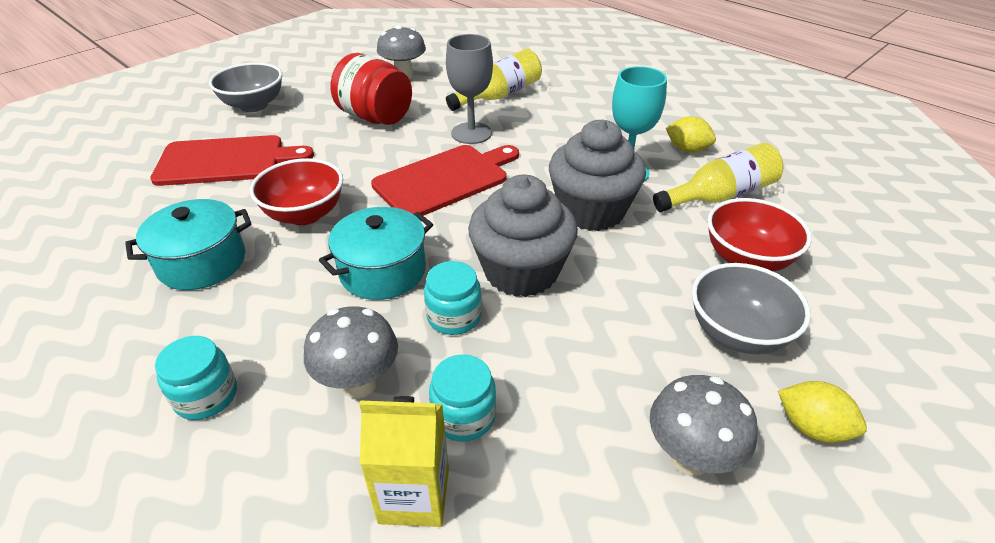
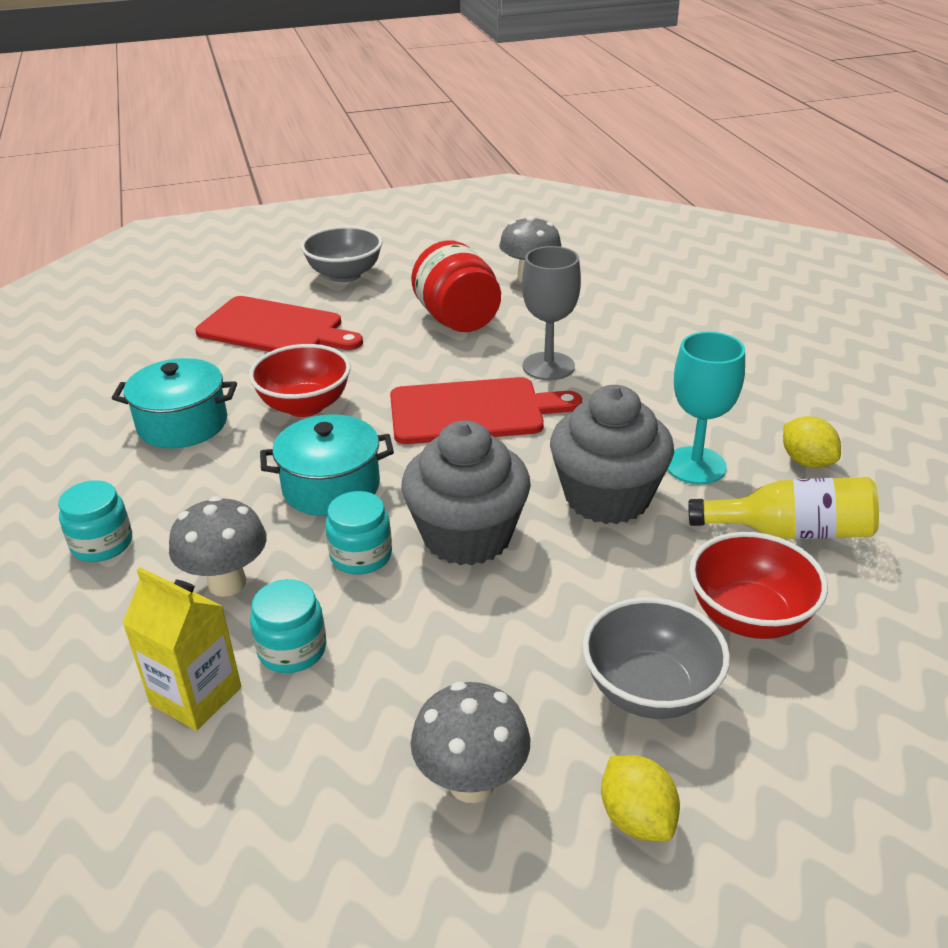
camera: 30 degrees right, 5 degrees down
(500, 96) = (622, 329): yellow bottle -> none

